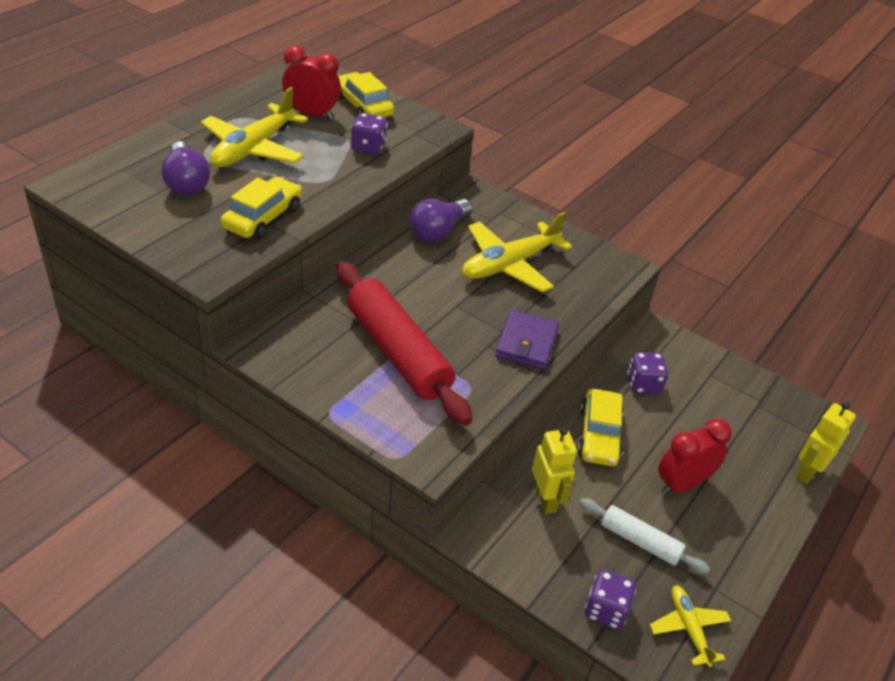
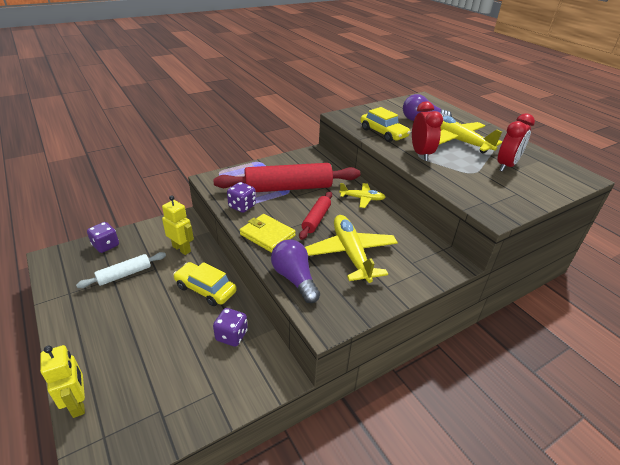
camera: 115 degrees right, 5 degrees down
(363, 106) = (525, 188): yellow car -> none
(368, 147) = (461, 178): purple dice -> purple dice (242, 206)
(438, 231) = (399, 231): purple light bulb -> purple light bulb (294, 279)
(461, 305) = (316, 219): none -> red rolling pin
(526, 343) = (267, 235): purple wallet -> yellow wallet
(546, 499) = (182, 249): yellow robot -> yellow robot turned 150 degrees counterclockwise
(682, 484) = (139, 313): red clock -> red clock (421, 154)
(688, 628) = (65, 270): yellow plane -> yellow plane (362, 198)

